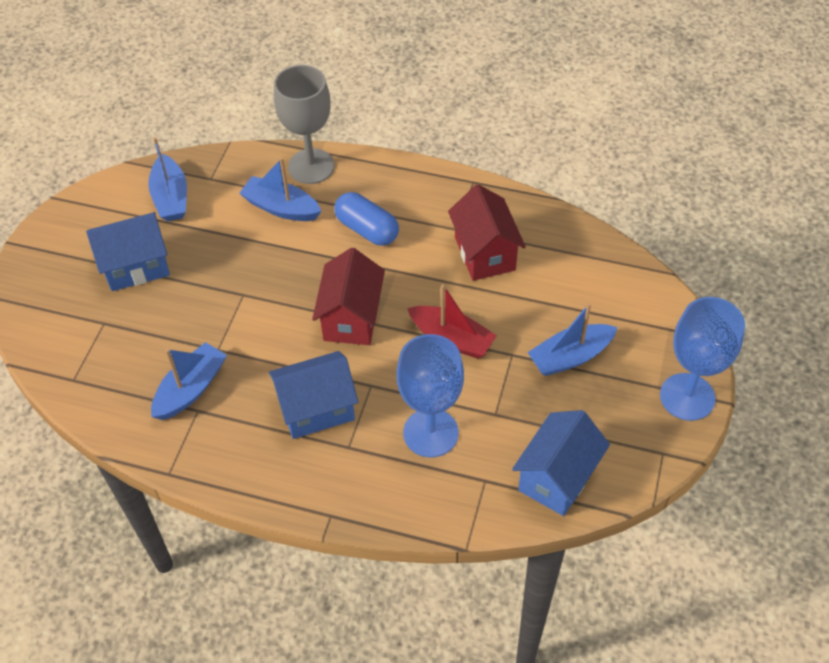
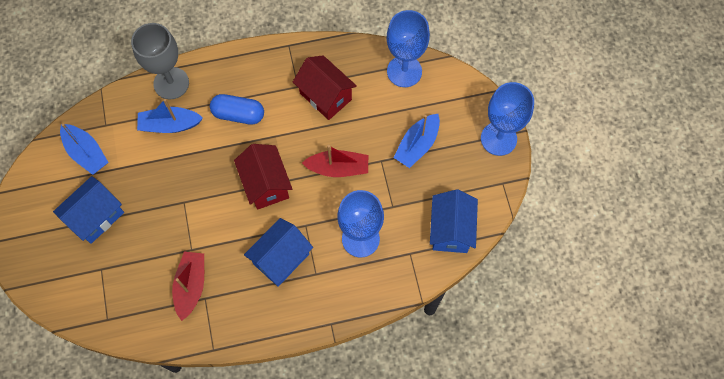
camera: 30 degrees left, 15 degrees up
(191, 389) = (191, 286): blue boat -> red boat
(602, 266) = (404, 71): none -> blue goblet

